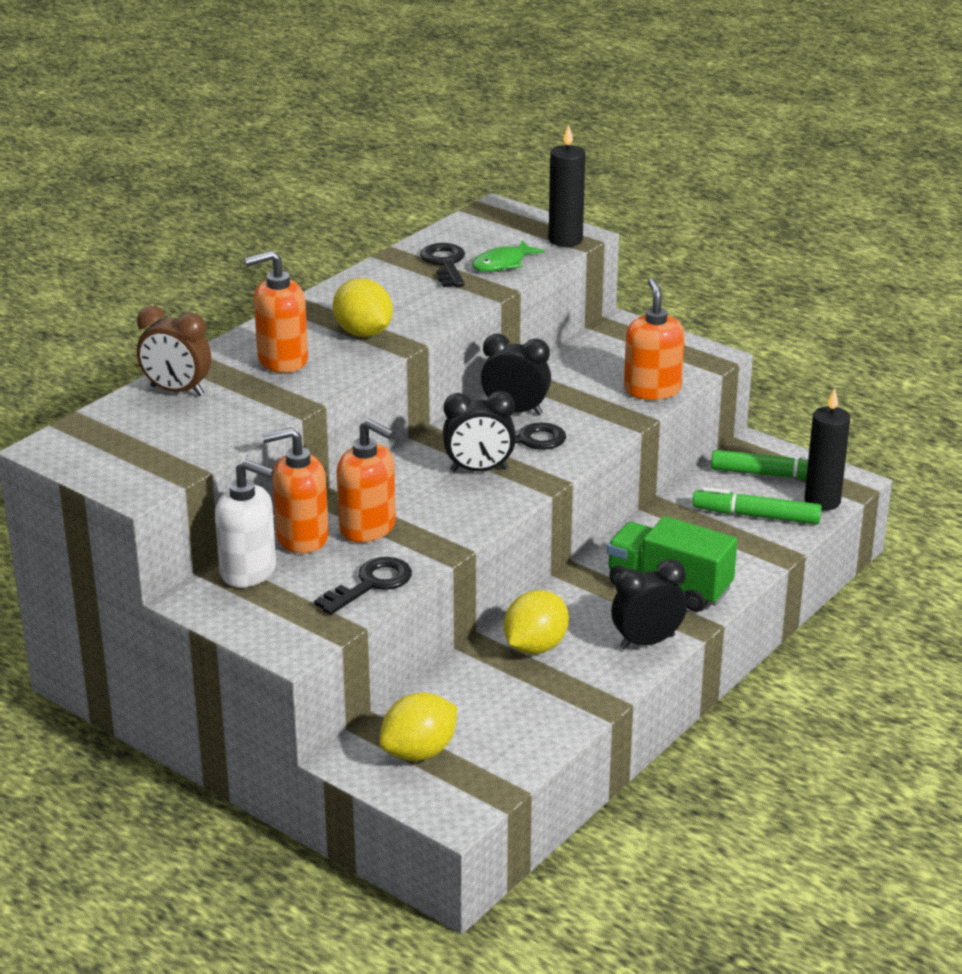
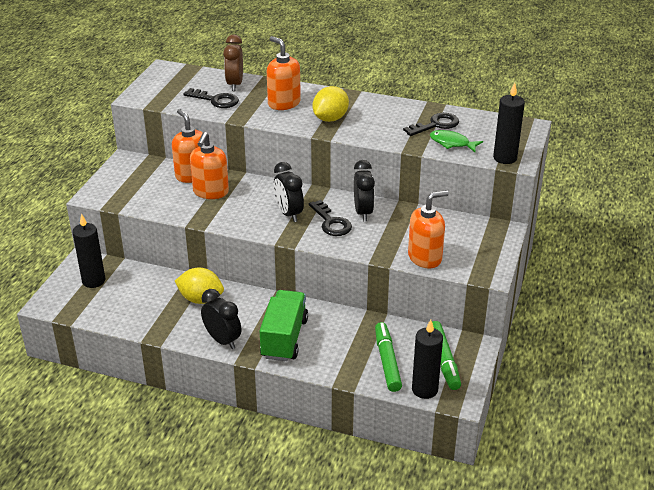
camera: 70 degrees right, 5 degrees up
(249, 571) = (155, 168): white soap dispenser -> none
(371, 584) = (157, 205): black key -> black key (216, 100)
(419, 752) = (93, 281): yellow lemon -> black candle

